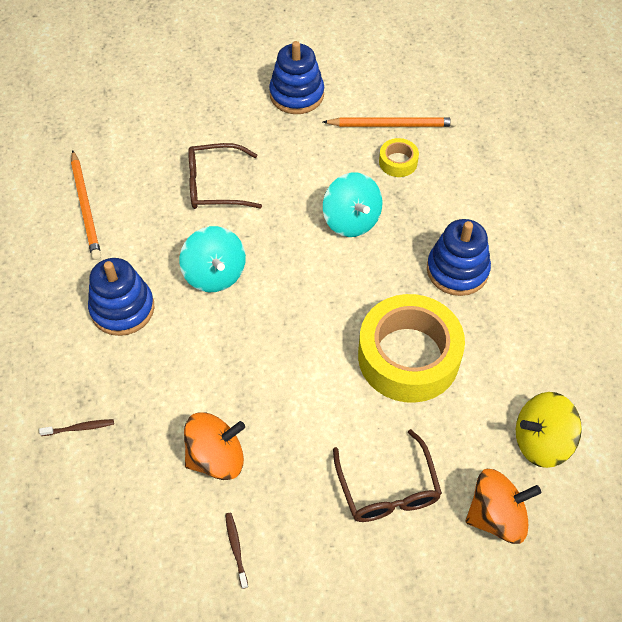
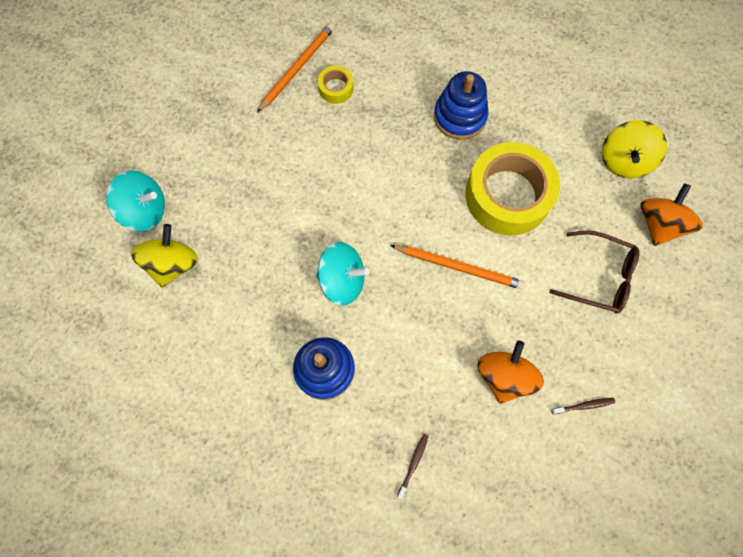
camera: 55 degrees left, 15 degrees up
(86, 207) = (197, 341): orange pencil -> orange pencil (458, 267)
(140, 151) = (173, 264): none -> yellow spinning top
(216, 185) = (255, 227): brown glasses -> none
(236, 548) = (584, 405): brown toothbrush -> brown toothbrush turned 150 degrees clockwise
(296, 95) = (211, 112): blue stacking toy -> none
(351, 220) = (365, 154): turquoise spinning top -> turquoise spinning top (145, 210)

